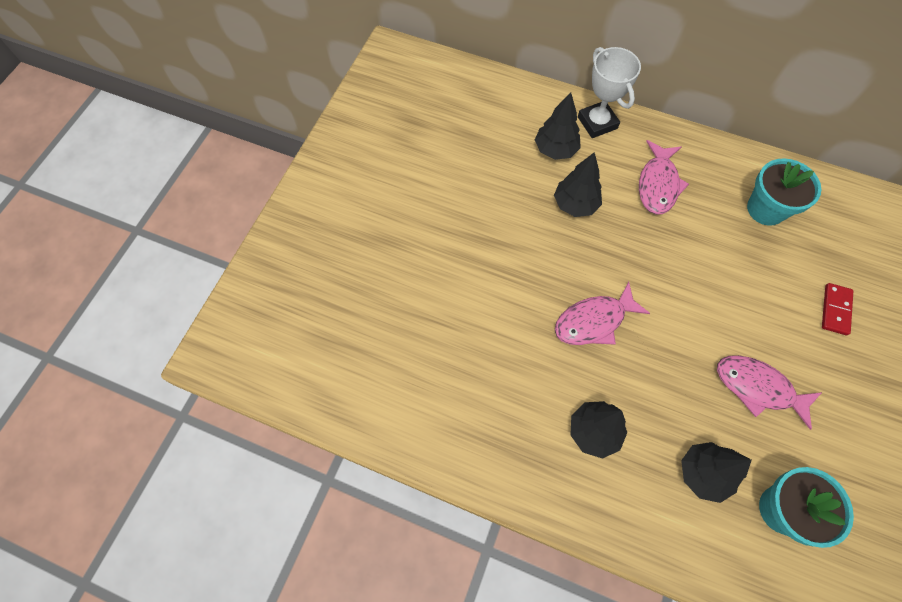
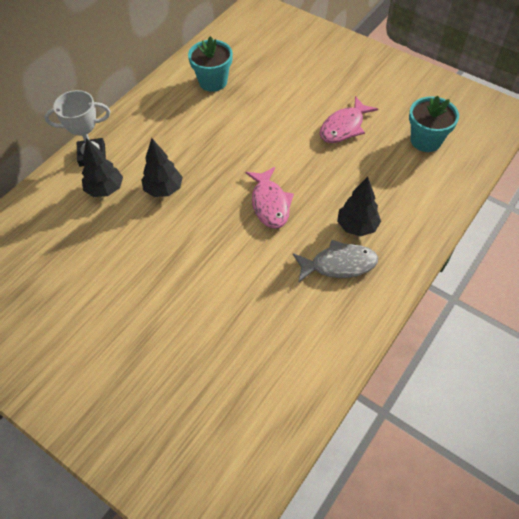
camera: 75 degrees left, 10 degrees down
(530, 419) = (339, 264): none -> grey fish
(658, 184) = (168, 134): pink fish -> none
(703, 474) = (397, 173): black tree -> none
(835, 310) = (299, 73): red domino -> none

